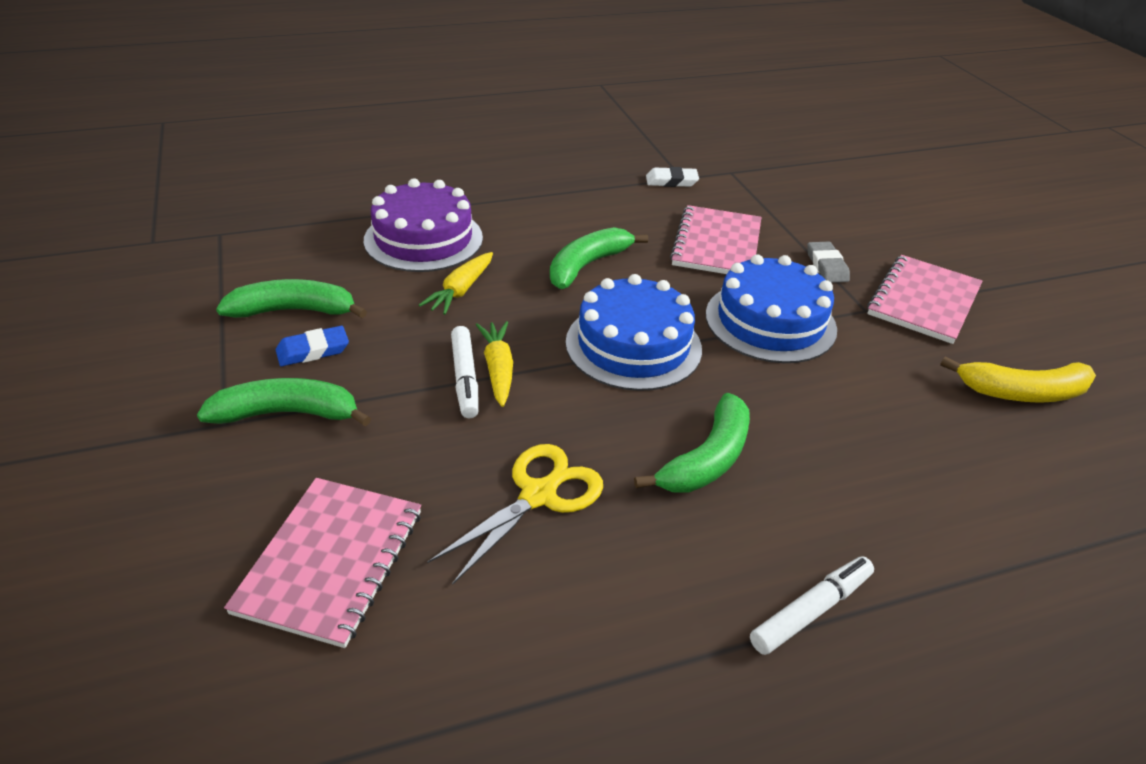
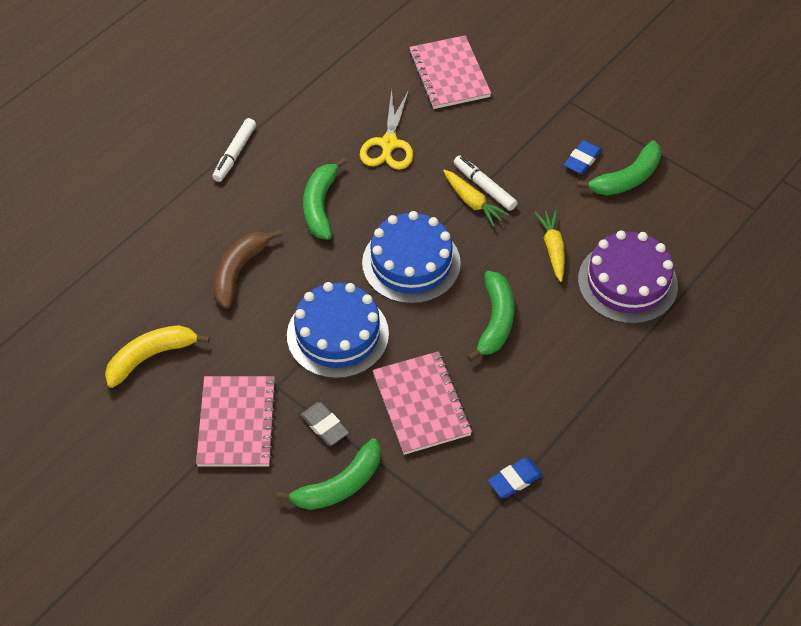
camera: 150 degrees right, 15 degrees up
(287, 414) = (547, 120): green banana -> green banana (339, 485)
(671, 181) = (515, 480): white eraser -> blue eraser
(870, 431) = (239, 271): none -> brown banana

